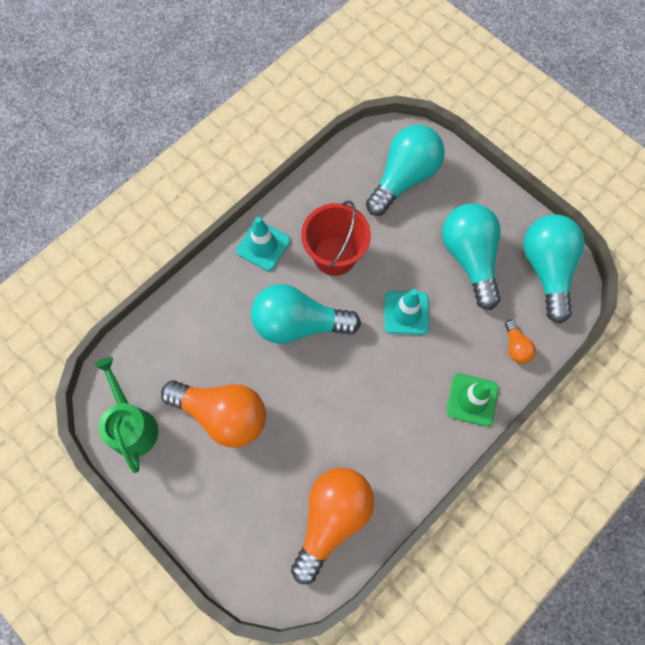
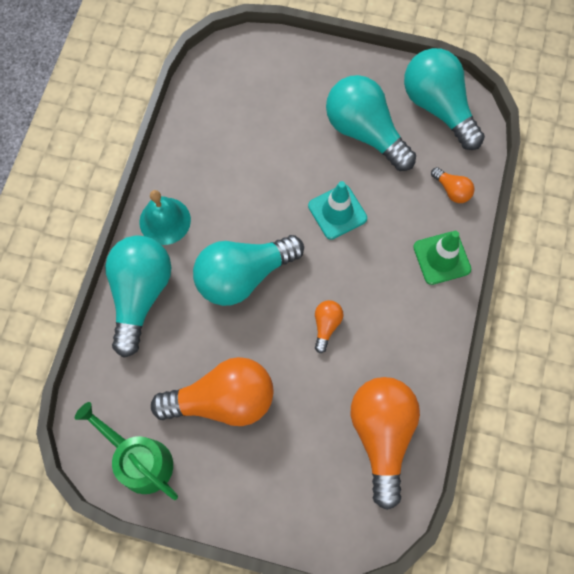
camera: 30 degrees left, 0 degrees up
(263, 246) = (165, 221): turquoise traffic cone -> turquoise bell
(335, 255) = (239, 194): red bucket -> none
(341, 402) = (326, 325): none -> orange light bulb
(404, 178) = (261, 88): turquoise light bulb -> turquoise light bulb (140, 294)

